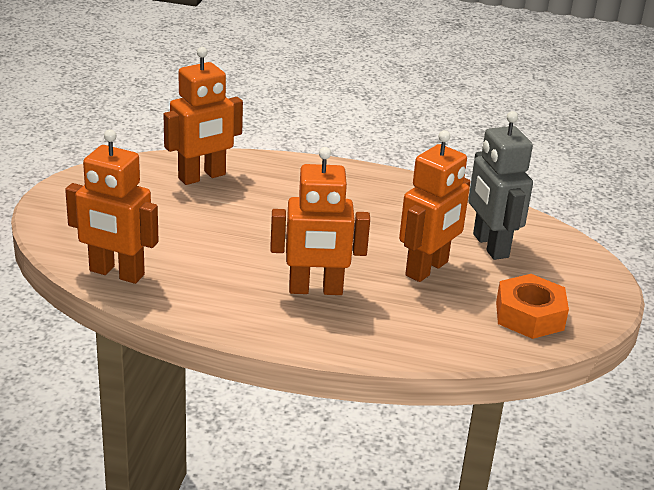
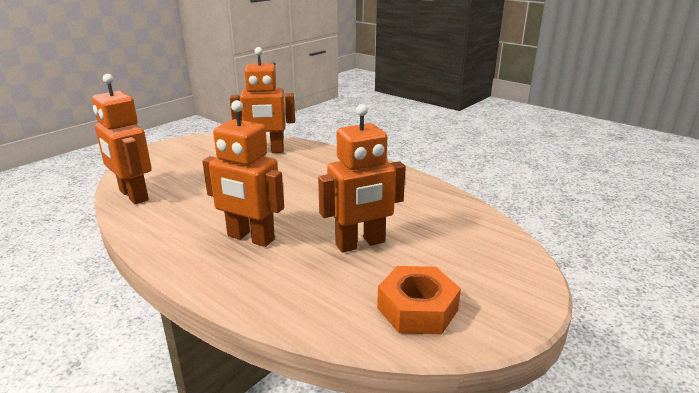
camera: 30 degrees right, 5 degrees down
(490, 246) = (437, 238): grey robot -> none

